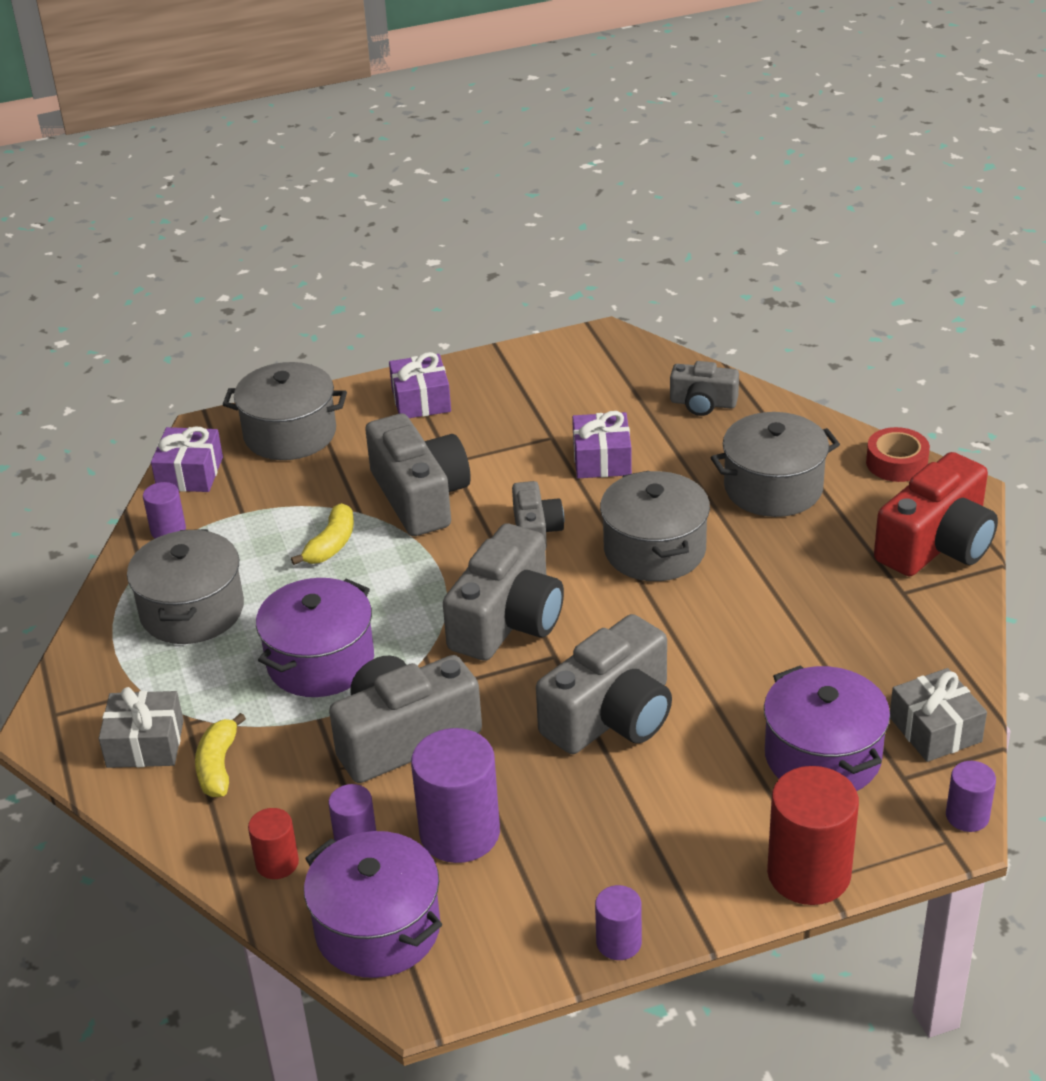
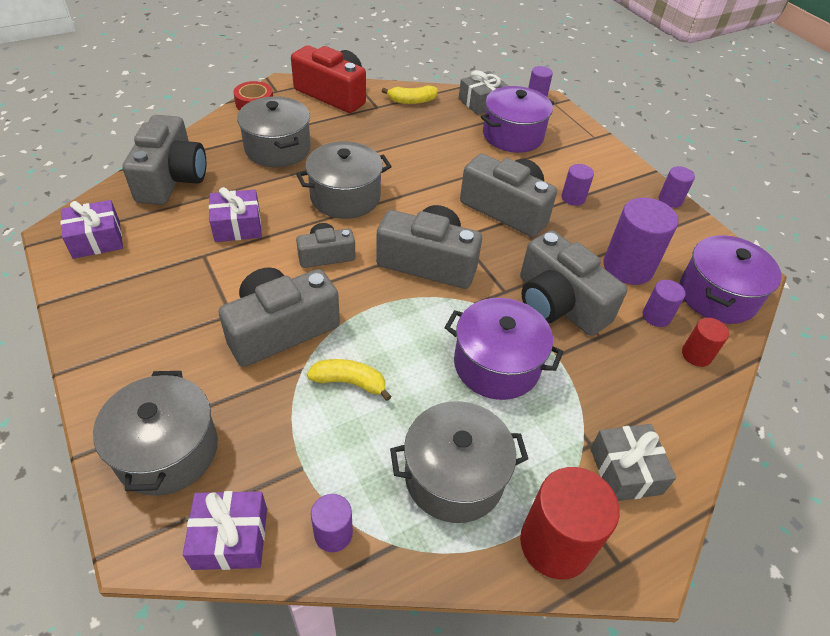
camera: 105 degrees left, 10 degrees up
(218, 766) = (628, 410): yellow banana -> yellow banana (412, 101)
(421, 400) = (128, 347): purple gift -> purple gift (96, 239)
(634, 803) = (573, 198): none -> purple cylinder
(703, 403) = (172, 178): grey camera -> grey camera, size x1.76
(808, 873) = (593, 141): red cylinder -> red cylinder (555, 544)

